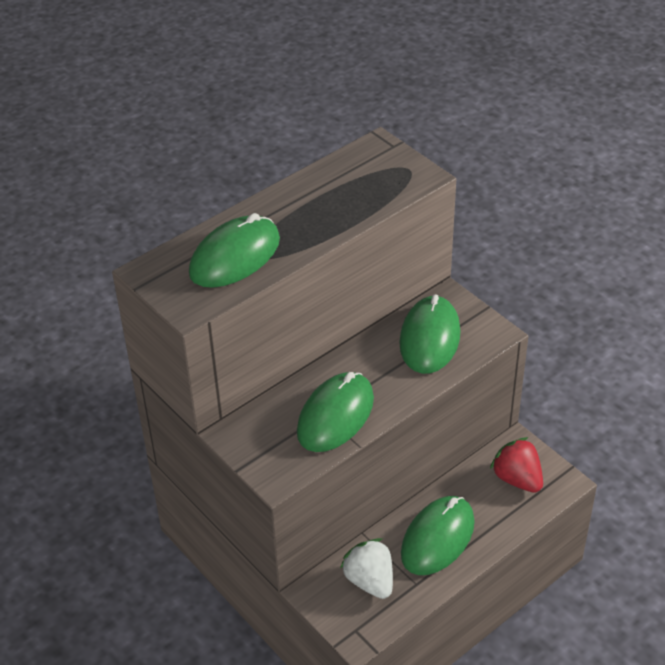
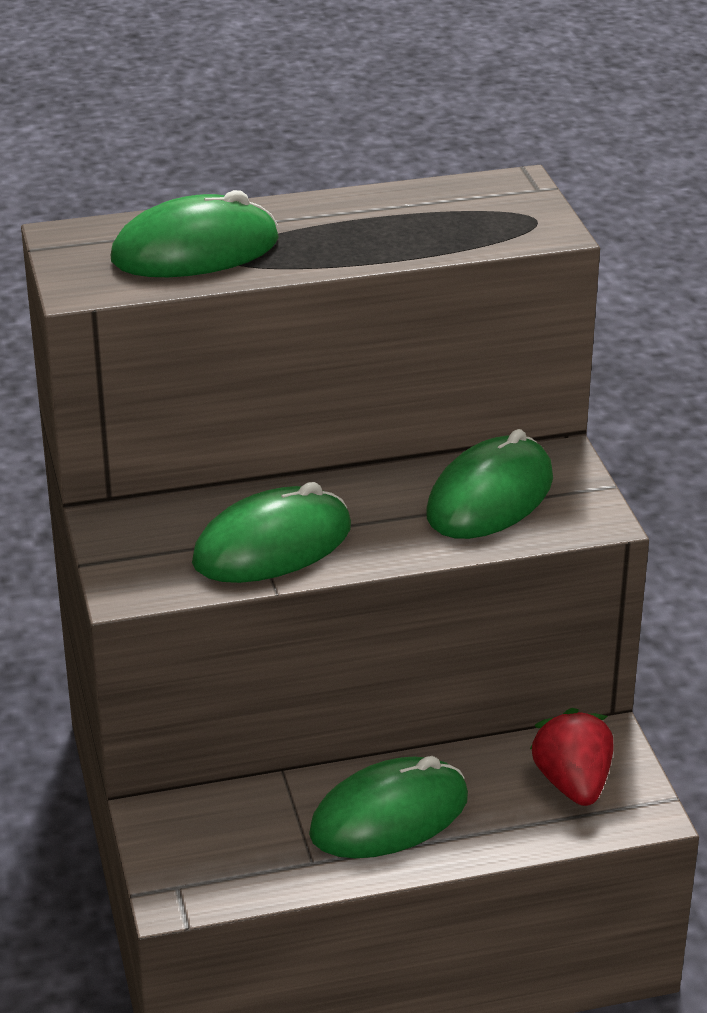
camera: 25 degrees right, 10 degrees down
(370, 581) = (246, 833): white strawberry -> none

